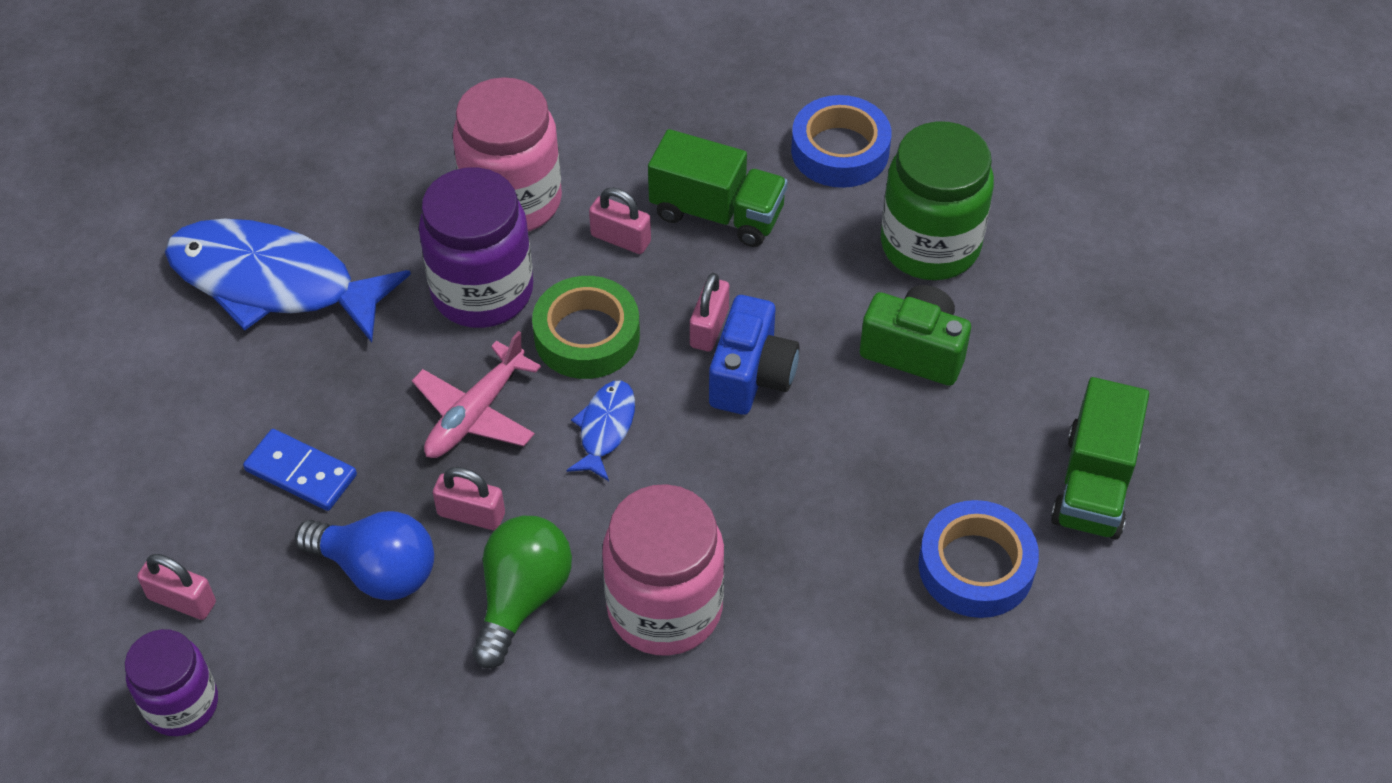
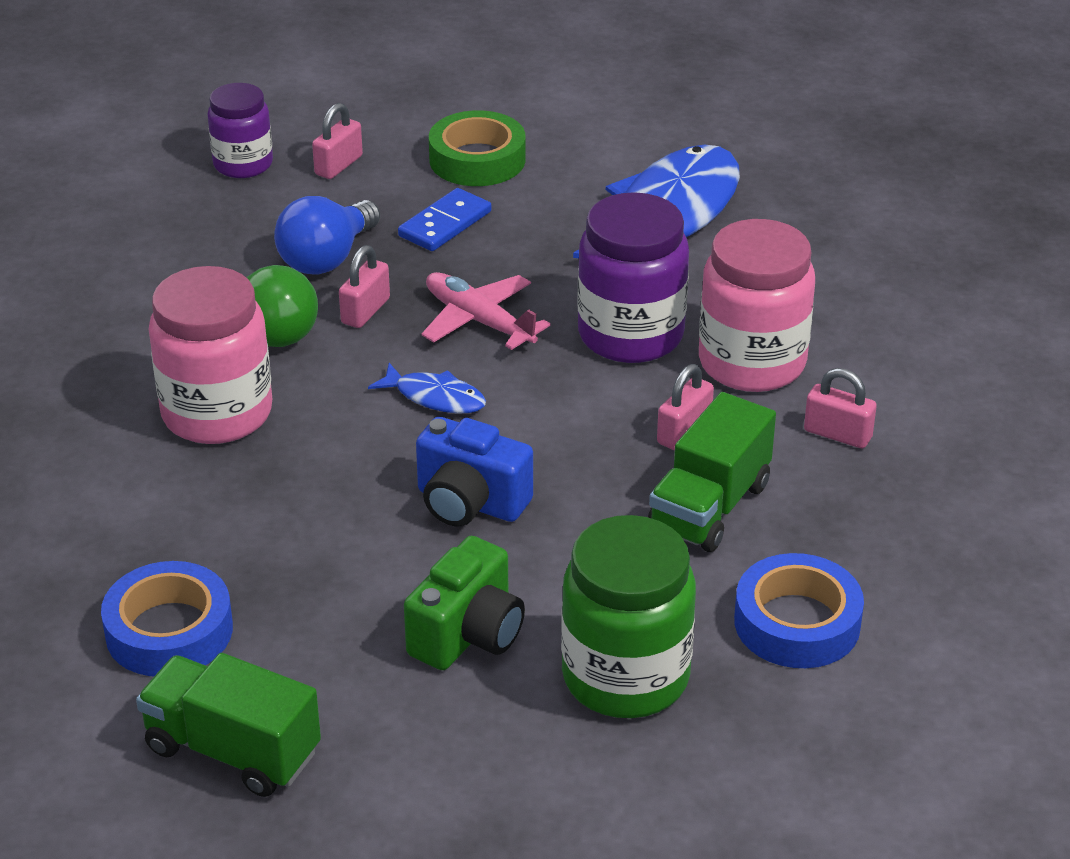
camera: 100 degrees right, 15 degrees down
(587, 336) = (555, 396): green tape -> green tape (477, 159)
(709, 328) = (544, 481): pink padlock -> pink padlock (837, 434)

